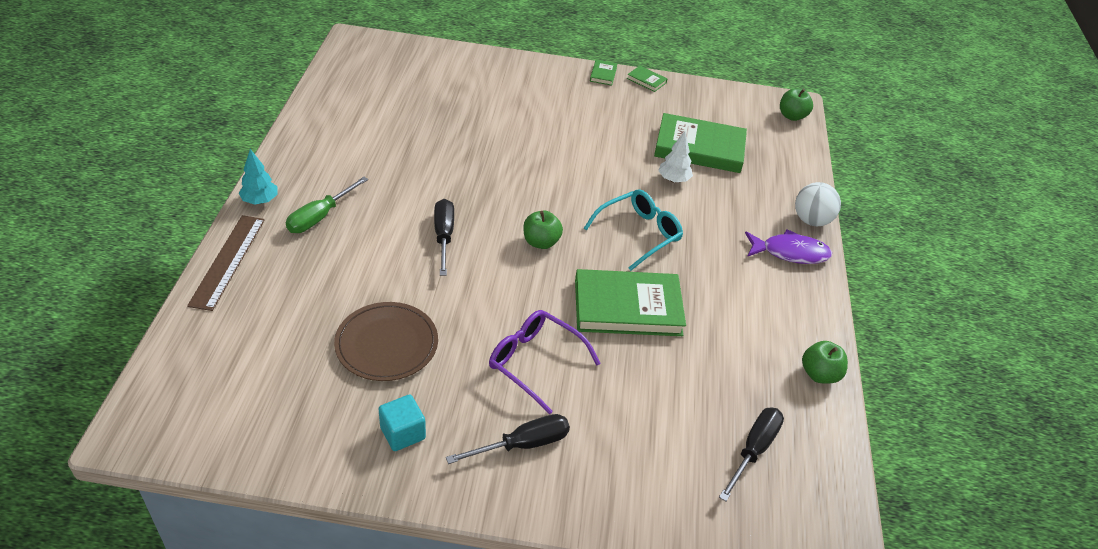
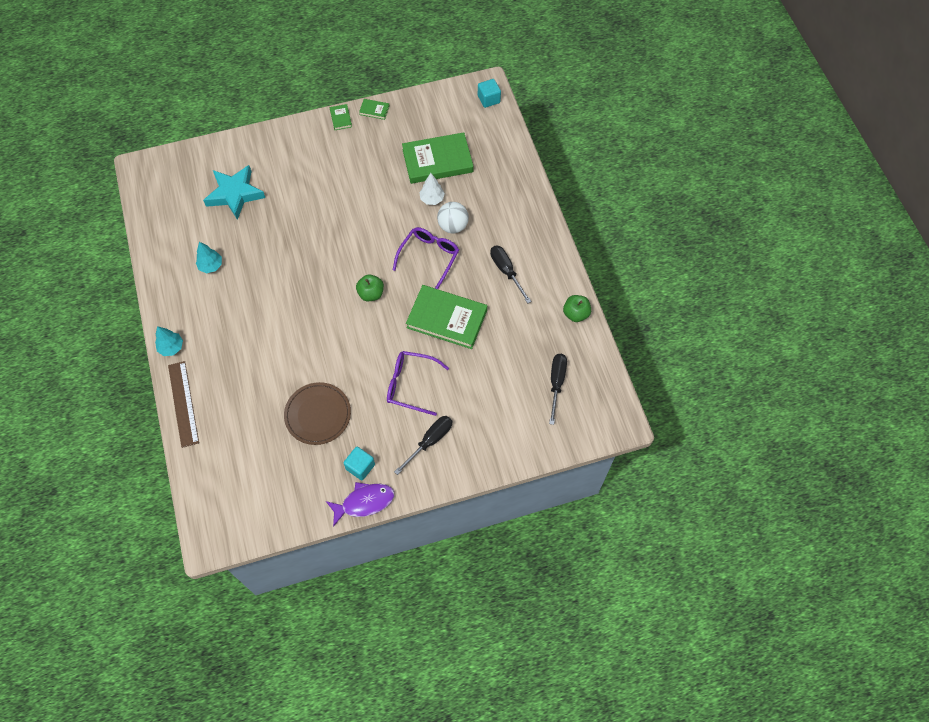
camera: 20 degrees left, 20 degrees up
(320, 217) = (219, 341): green screwdriver -> none
(365, 144) = (211, 266): none -> turquoise tree
(439, 94) = (235, 194): none -> turquoise star
(444, 236) = (307, 318): black screwdriver -> black screwdriver (506, 271)
(627, 307) = (447, 319): green book -> green book turned 45 degrees clockwise
(639, 234) = (429, 257): turquoise glasses -> purple glasses
(790, 253) = (529, 227): purple fish -> purple fish (364, 502)
(792, 116) = (488, 99): green apple -> turquoise cube
(811, 220) = (533, 193): white ball -> white ball (453, 226)

